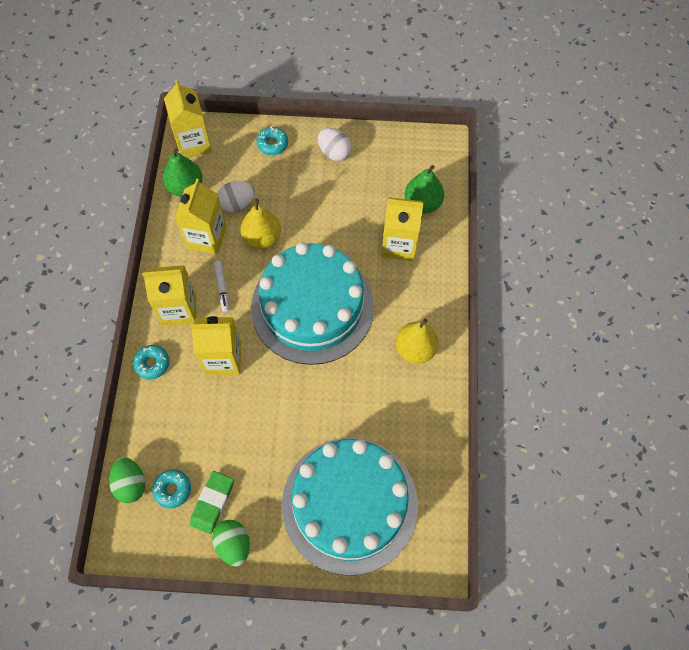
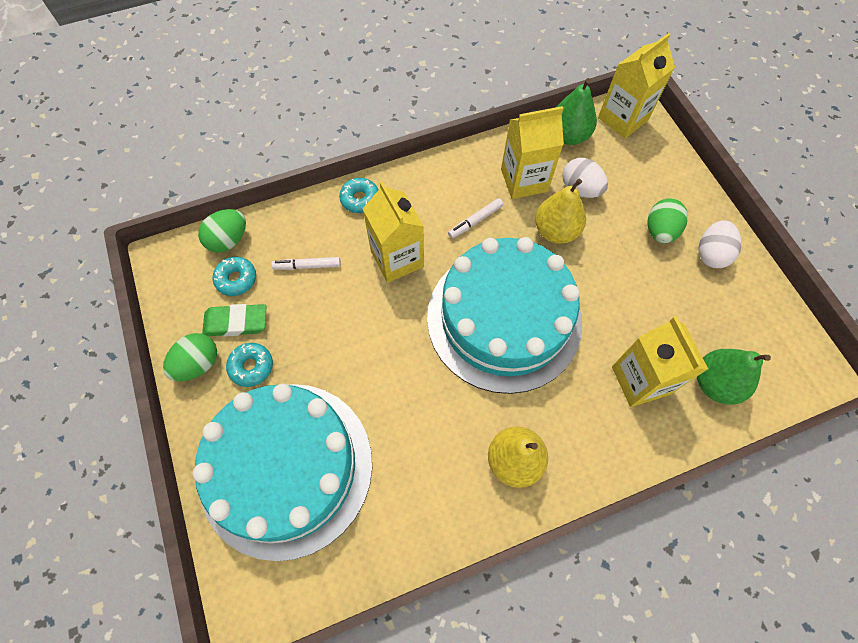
camera: 65 degrees right, 0 degrees up
(179, 310) = (429, 194): yellow carton -> none
(192, 429) = (307, 266): none -> white marker
(272, 144) = (675, 189): turquoise donut -> turquoise donut (251, 366)
(300, 173) = (659, 231): none -> green egg

